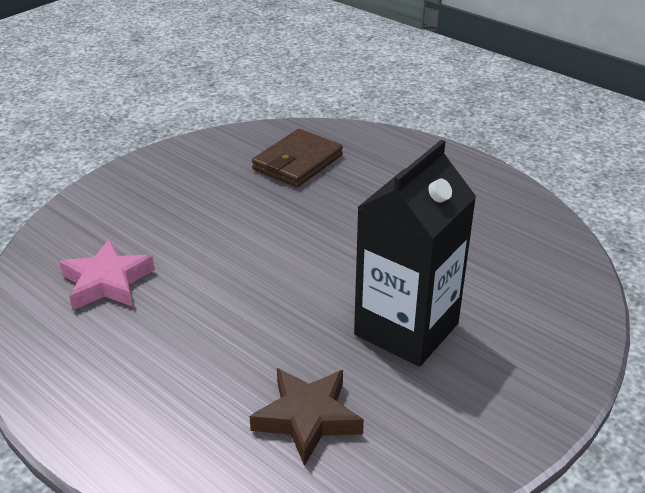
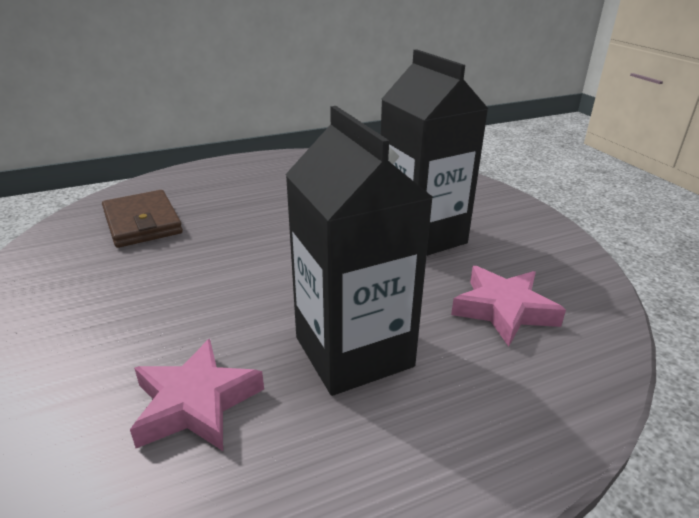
camera: 65 degrees left, 5 degrees down
(194, 337) = (353, 352): none -> black carton
(307, 418) = (503, 310): brown star -> pink star

